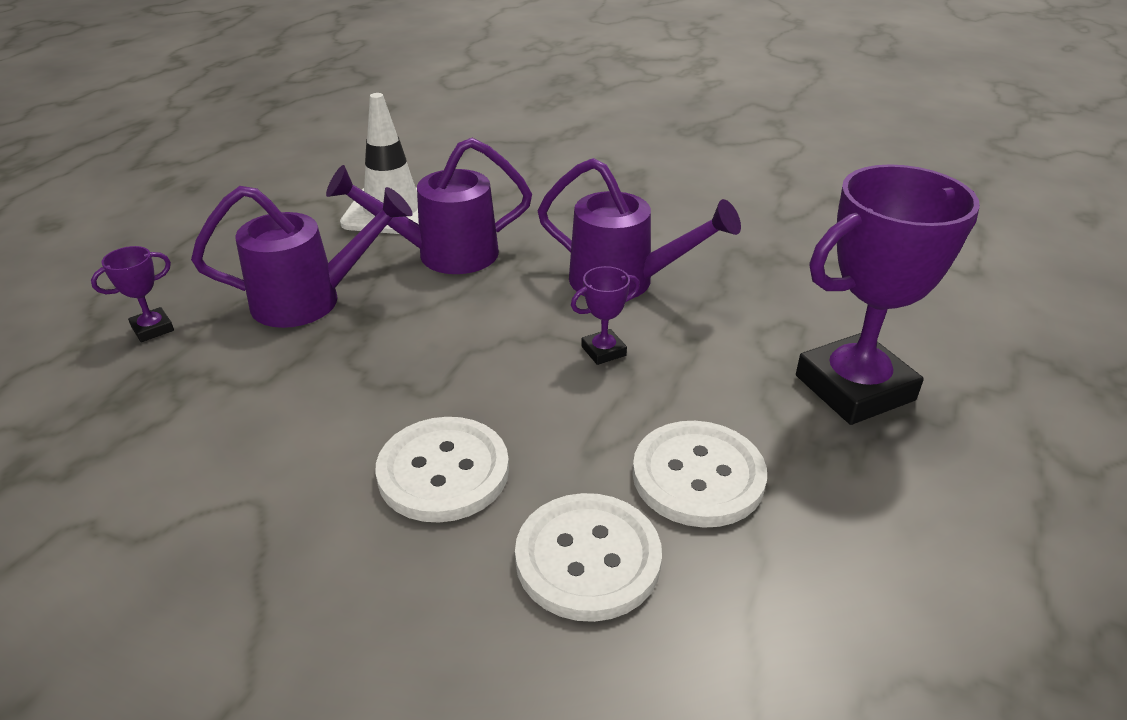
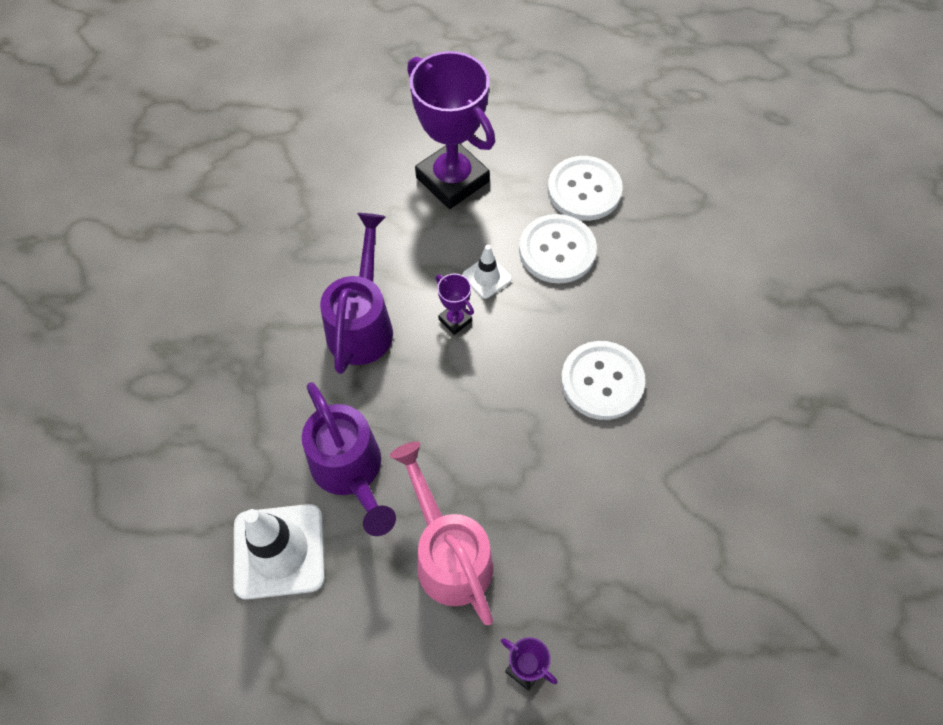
camera: 105 degrees left, 25 degrees up
(310, 300) = (449, 554): purple watering can -> pink watering can
(588, 558) = (635, 292): white button -> white button (584, 190)
(665, 391) = (487, 277): none -> white traffic cone

